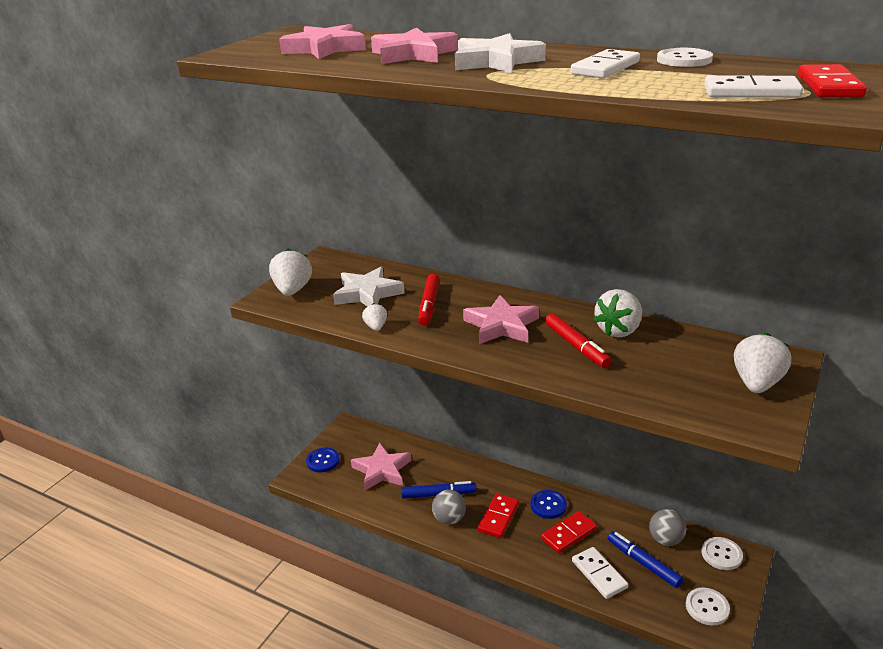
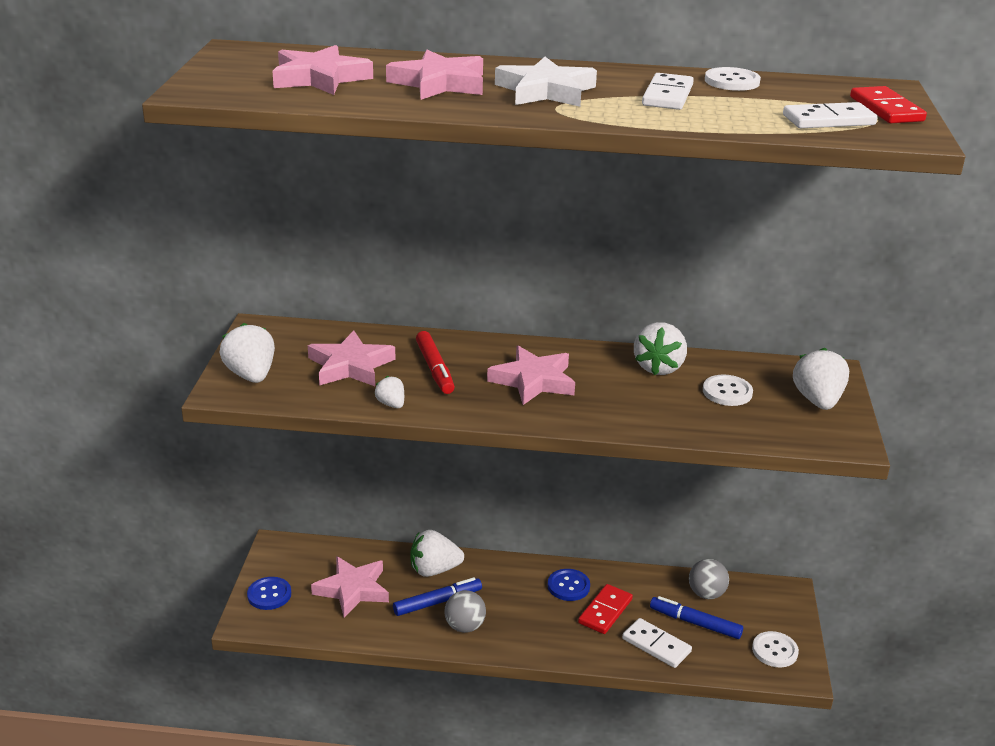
camera: 25 degrees left, 0 degrees up
(367, 293) = (350, 366): white star -> pink star
(449, 468) = (434, 570): none -> white strawberry
(498, 517) = (520, 612): red domino -> none
(576, 346) = (626, 391): red marker -> none
(721, 554) = (766, 596): white button -> white button (727, 392)

